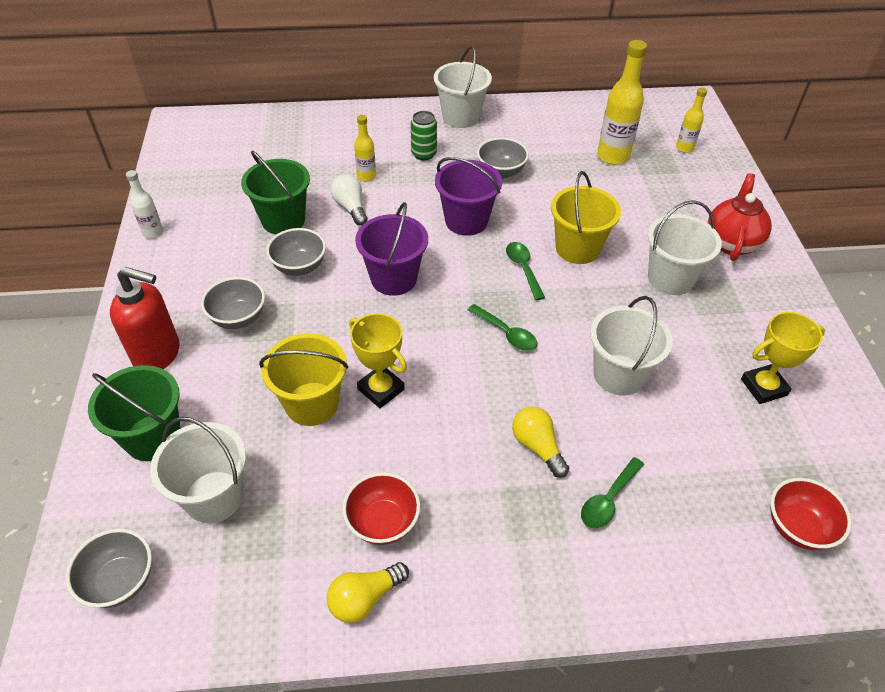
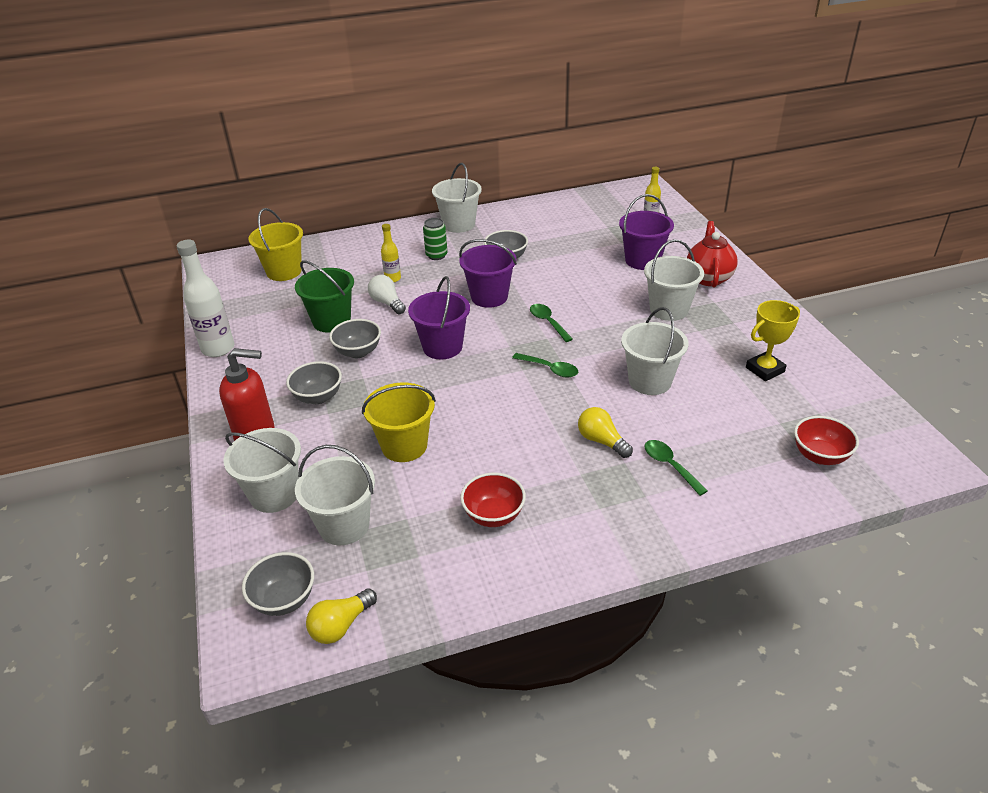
camera: 10 degrees left, 10 degrees down
(153, 233) = (218, 349): white bottle -> white bottle, size x1.81
(153, 437) = (274, 494): green bucket -> white bucket
(365, 598) = (497, 569): yellow light bulb -> yellow light bulb (341, 625)
(381, 389) = (459, 425): yellow trophy -> none
(577, 248) = (587, 301): yellow bucket -> yellow bucket (284, 271)
(608, 500) = (670, 466): green spoon -> green spoon turned 120 degrees clockwise
(613, 156) = (594, 233): yellow bottle -> none
(659, 204) = (642, 260): none -> purple bucket

